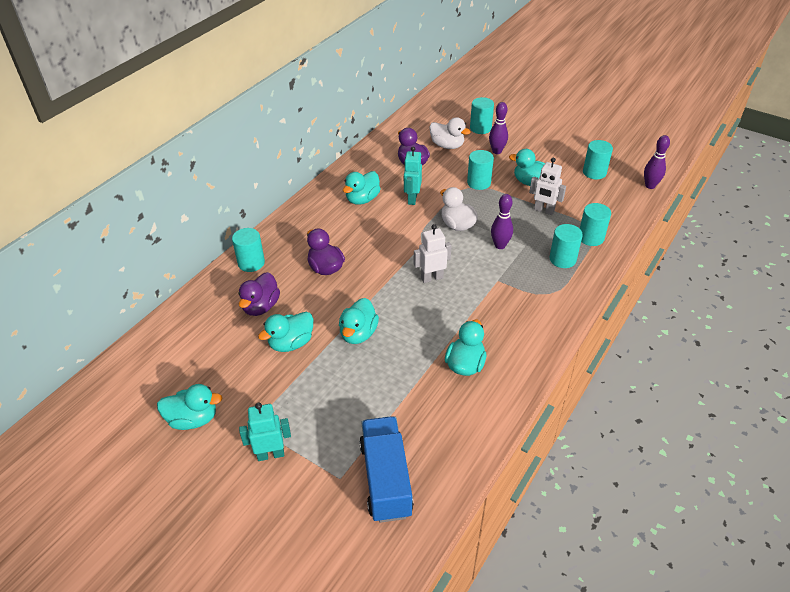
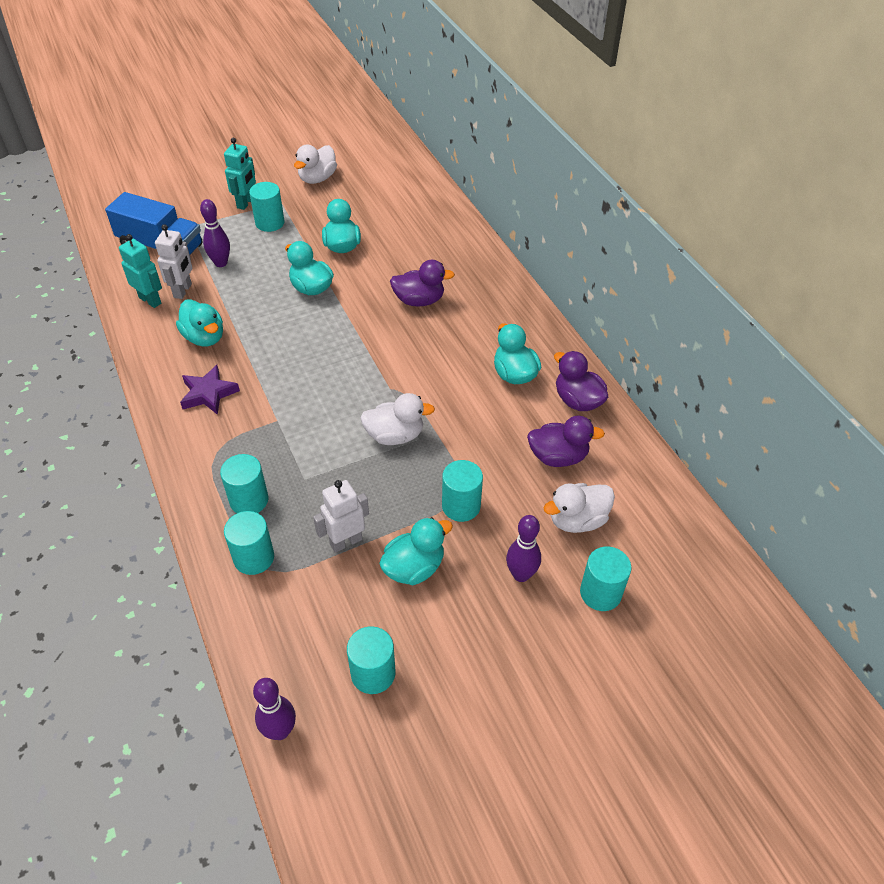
camera: 120 degrees right, 5 degrees up
(193, 419) = (317, 178): turquoise duck -> white duck
(251, 263) = (472, 256): turquoise cylinder -> turquoise cylinder (270, 223)
(261, 306) = (404, 243): purple duck -> purple duck (577, 400)
(412, 199) = (480, 419): turquoise robot -> turquoise robot (150, 300)
(432, 278) = (331, 369): white robot -> white robot (183, 291)
(500, 245) = (325, 454): purple bowling pin -> purple bowling pin (221, 263)
(511, 327) = (208, 393): none -> purple star

